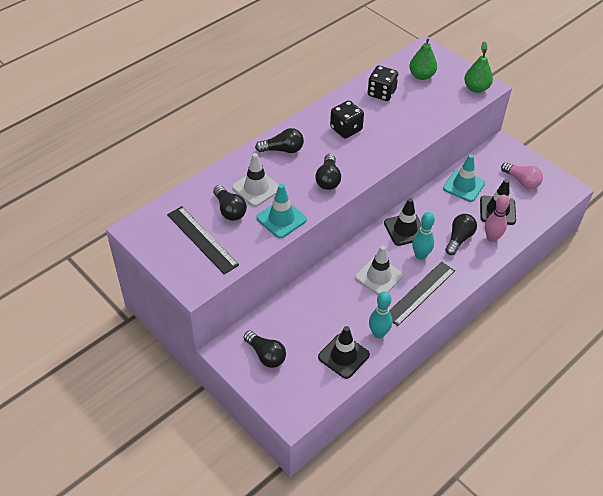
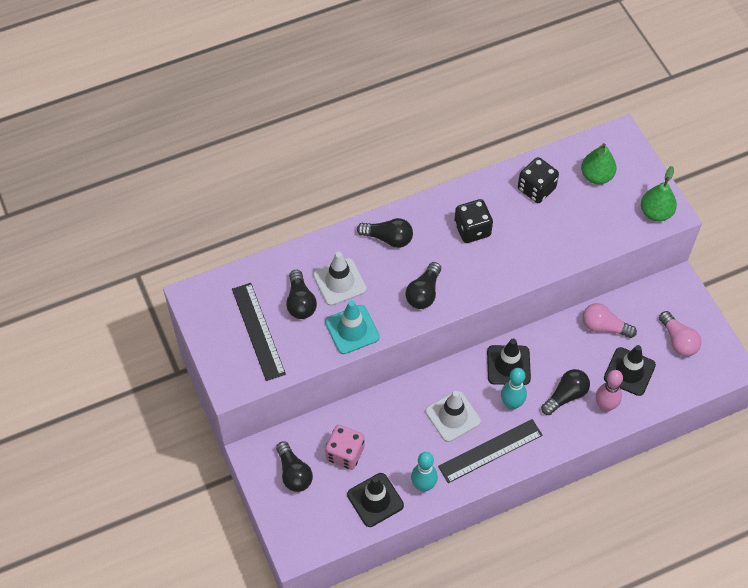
camera: 20 degrees right, 10 degrees up
(303, 328) = (345, 453): none -> pink dice
(464, 186) = (604, 327): turquoise traffic cone -> pink light bulb

